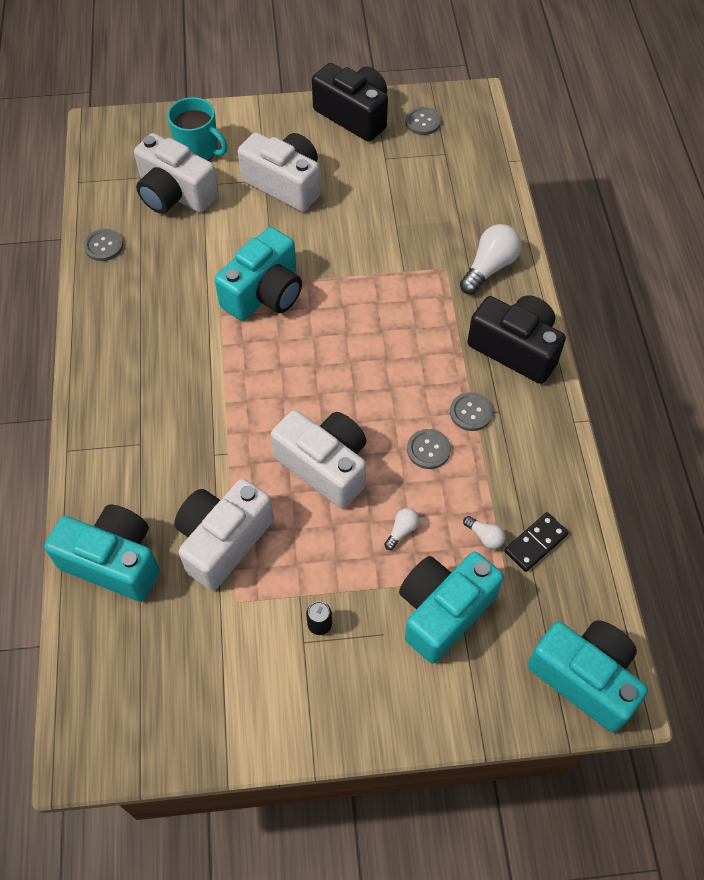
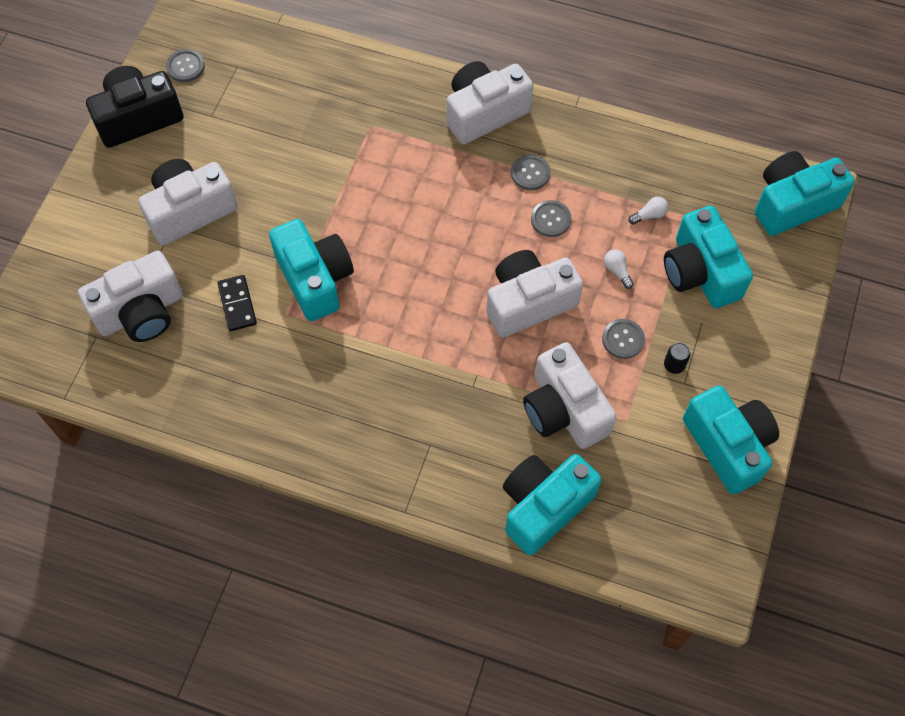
camera: 65 degrees left, 5 degrees up
(104, 246) = (170, 401): grey button -> grey button (623, 339)
(199, 150) = (94, 269): turquoise mug -> none
(250, 712) = (728, 445): none -> turquoise camera
(489, 268) = (389, 92): white light bulb -> none
(515, 349) = (484, 113): black camera -> white camera
(535, 543) = (670, 183): black domino -> black domino (237, 304)

